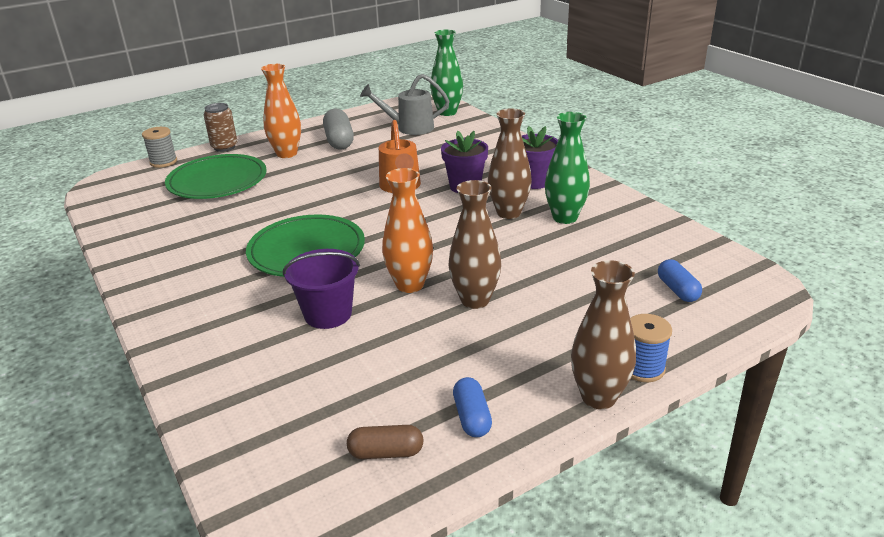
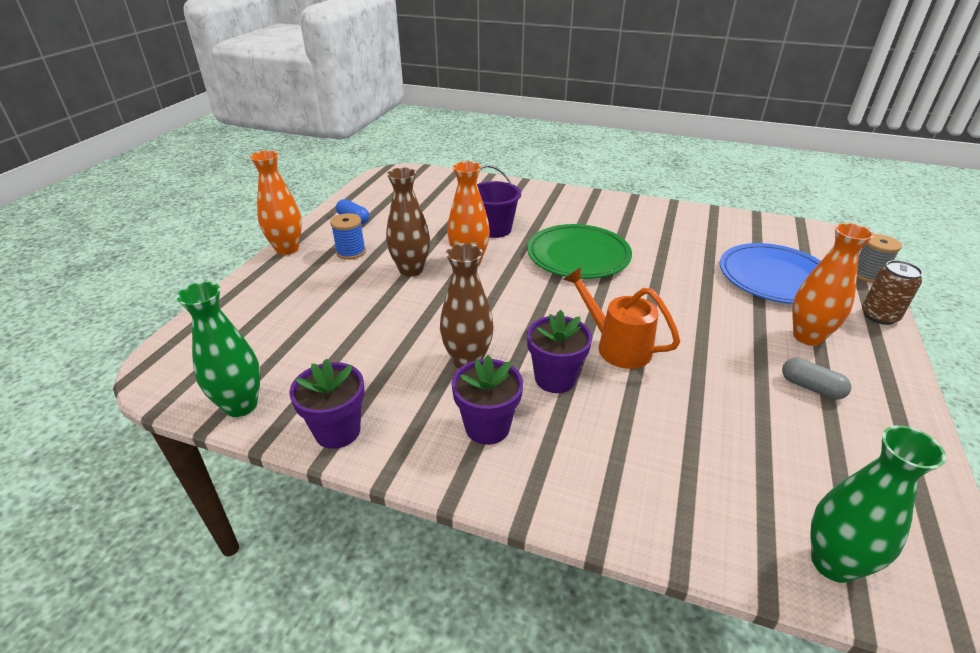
camera: 140 degrees right, 5 degrees up
(217, 181) = (775, 277): green plate -> blue plate
(339, 141) = (811, 387): grey capsule -> grey capsule, size x0.63
(386, 452) = (382, 197): brown capsule -> none
(409, 128) = (796, 469): grey watering can -> none
(565, 217) = (404, 381): green vase -> green vase (241, 405)
(598, 397) = (287, 249): brown vase -> orange vase
(628, 208) = (337, 431): none -> purple flower pot
(643, 368) = (264, 272): blue spool -> blue spool (351, 252)
(677, 290) = (250, 339): blue capsule -> none

